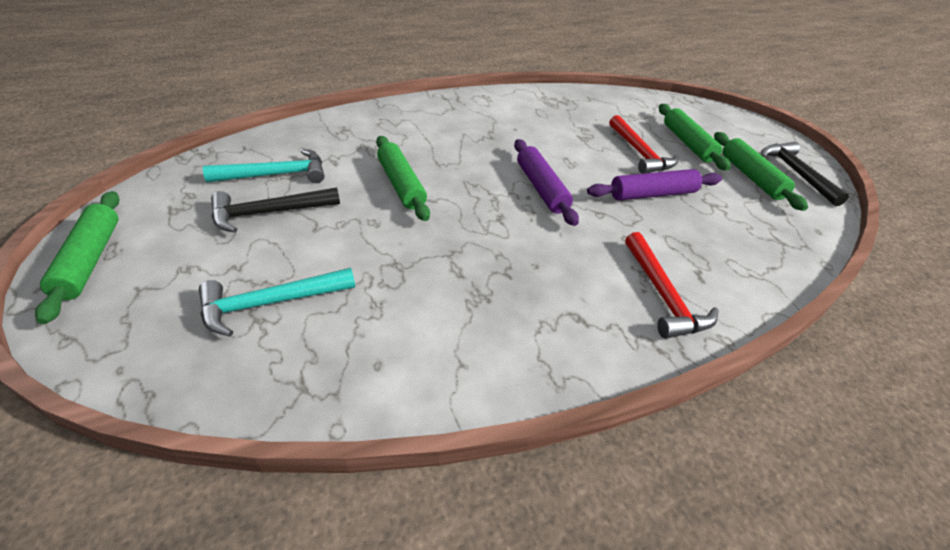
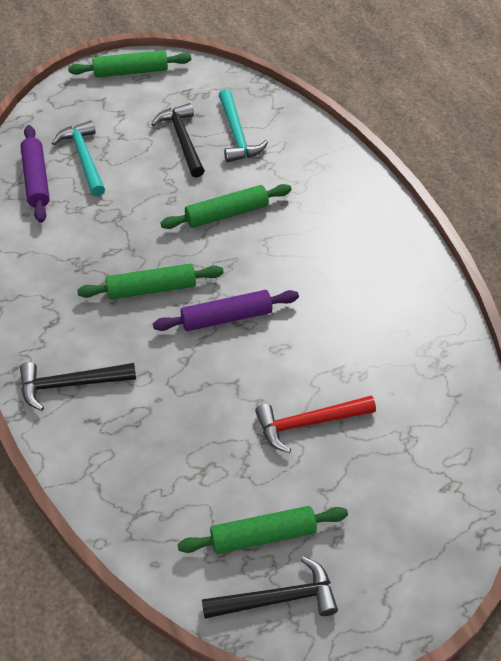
camera: 95 degrees right, 10 degrees up
(652, 194) = (220, 414): purple rolling pin -> purple rolling pin (36, 179)
(663, 295) = (70, 384): red hammer -> black hammer
(687, 143) = (341, 486): green rolling pin -> green rolling pin (151, 288)

